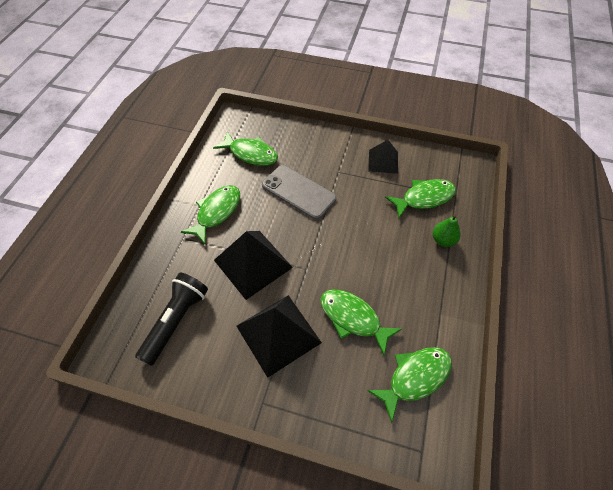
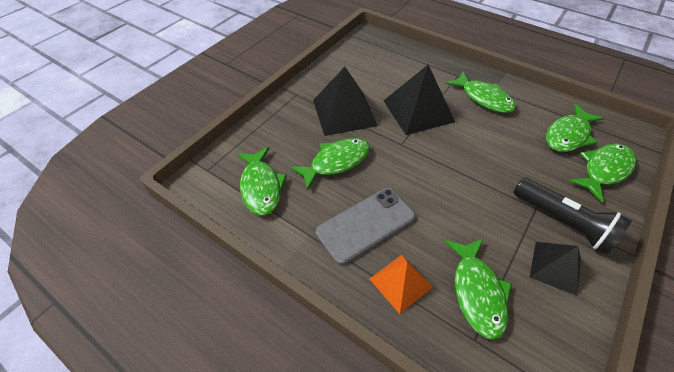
camera: 110 degrees right, 5 degrees down
(176, 321) = (379, 64): black flashlight -> black flashlight (563, 222)
(283, 136) = (604, 170): none -> green fish
(298, 192) = (504, 162): grey phone -> grey phone (366, 224)
(443, 240) = (401, 282): green pear -> orange pyramid

